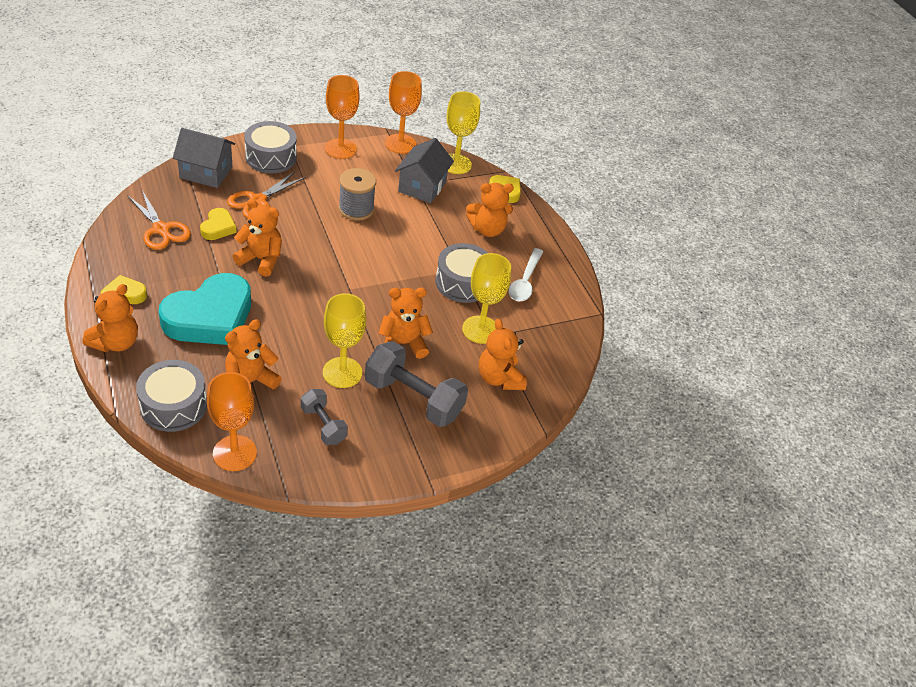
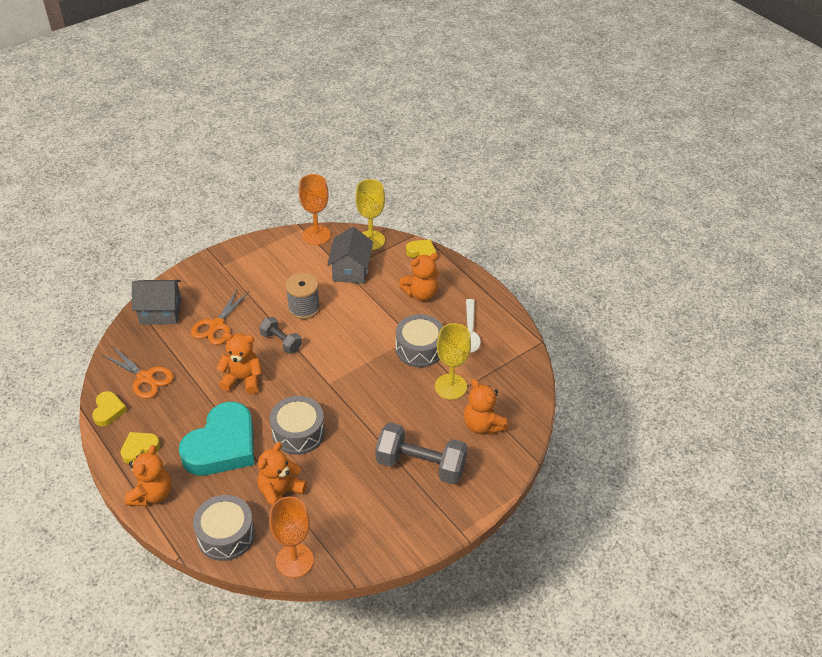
camera: 10 degrees left, 0 degrees up
(218, 227) = (193, 361): yellow heart -> yellow heart (108, 411)
(271, 157) = (211, 281): grey drum -> grey drum (298, 433)
(323, 425) = (357, 512): grey dumbbell -> grey dumbbell (281, 342)
(340, 149) = (267, 255): orange goblet -> none
(342, 372) = (353, 460): yellow goblet -> none
(403, 344) = (392, 419): orange teddy bear -> none

